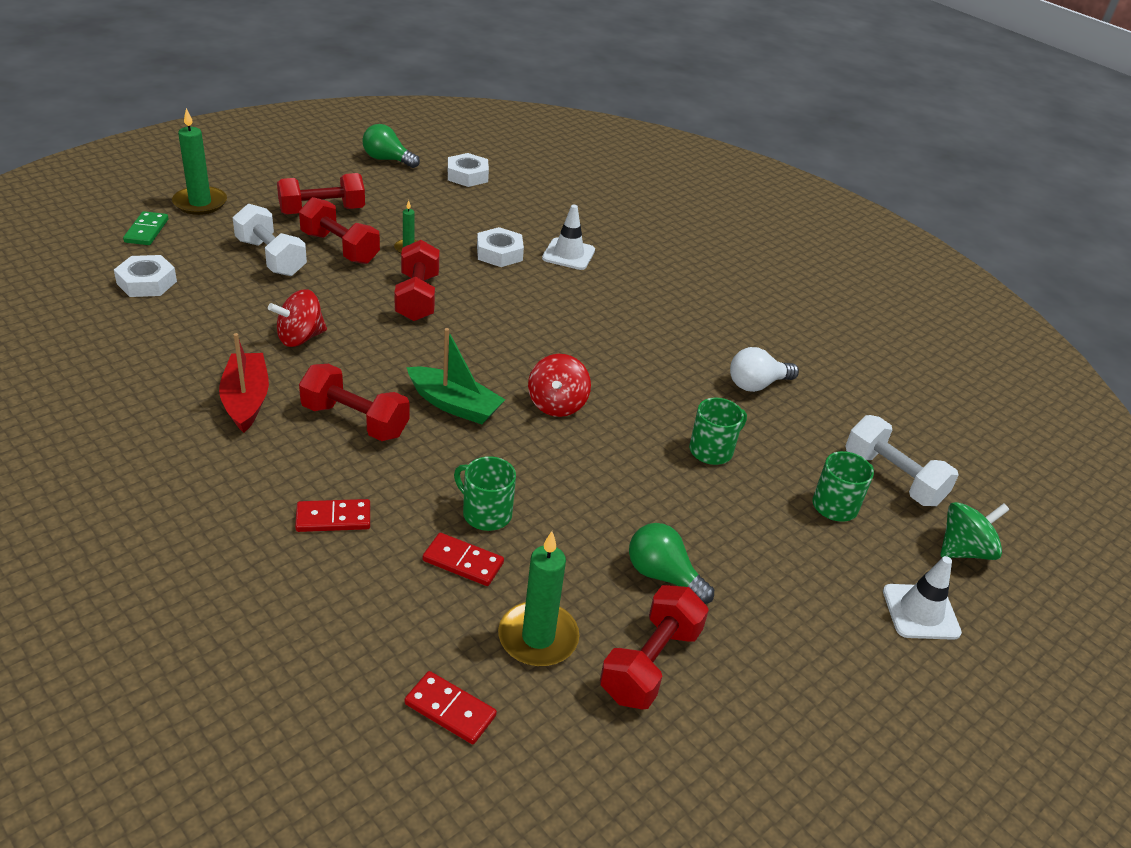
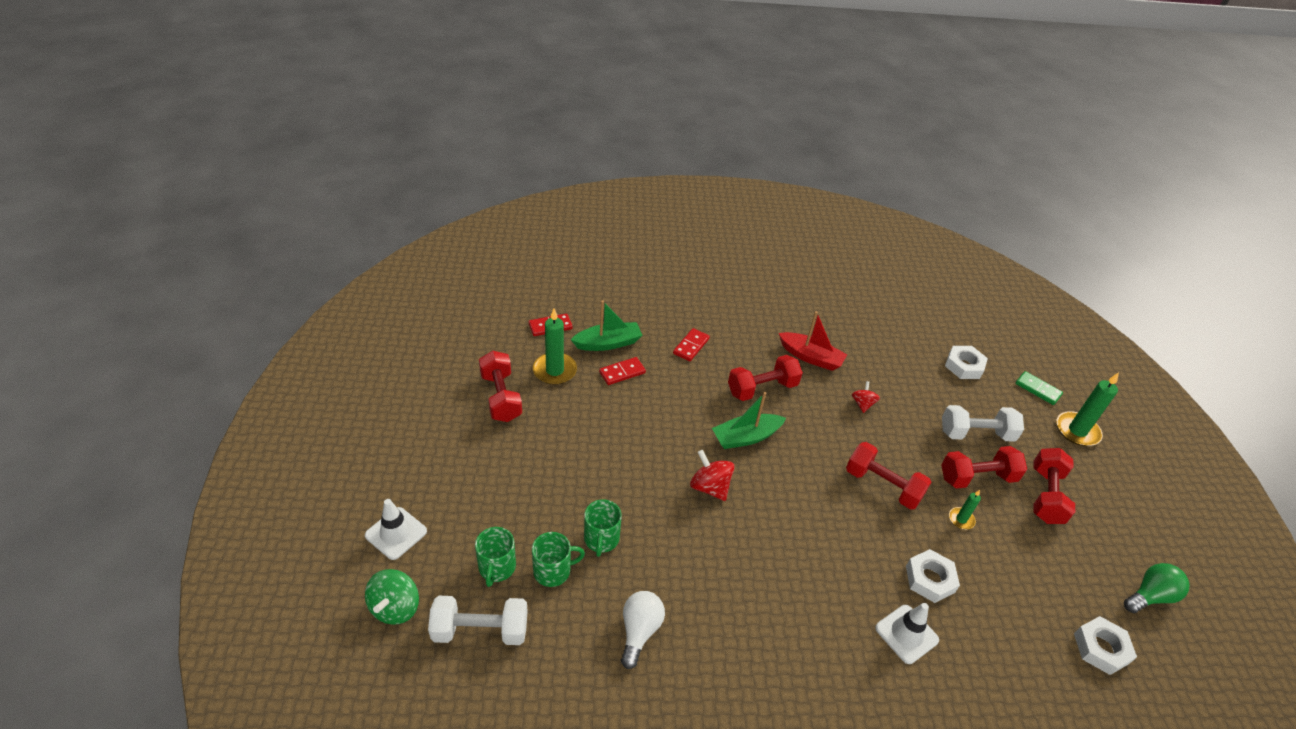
camera: 130 degrees right, 5 degrees up
(300, 338) = (862, 404): red spinning top -> red spinning top, size x0.64
(417, 612) = (608, 343): none -> green boat
(486, 513) = (646, 399): green mug -> green mug (553, 570)
(663, 576) = (539, 438): green light bulb -> none

